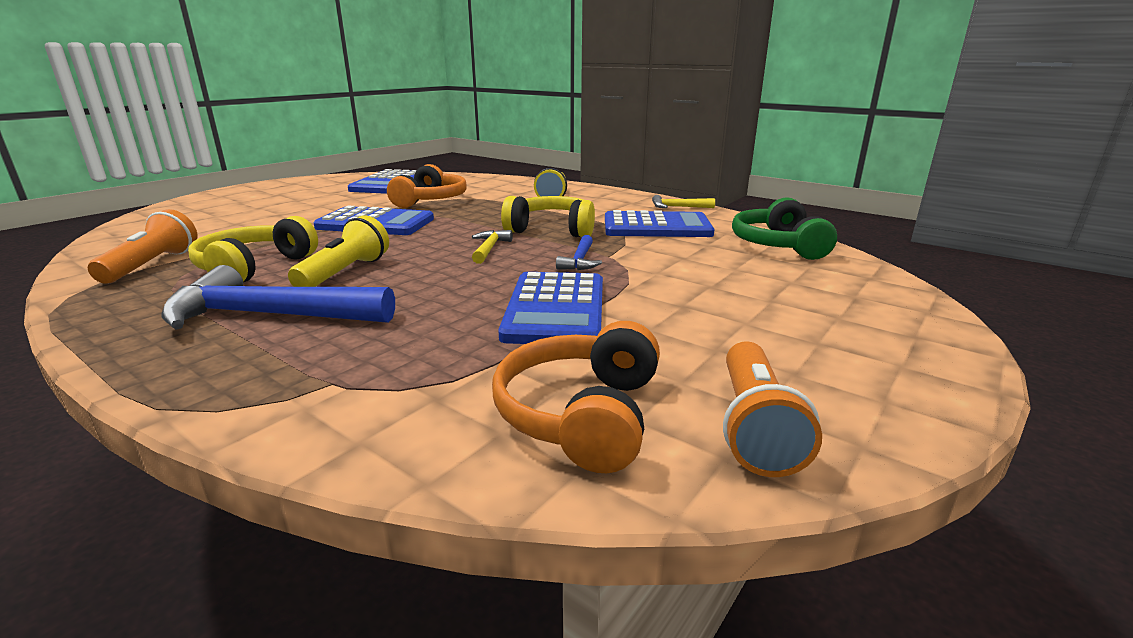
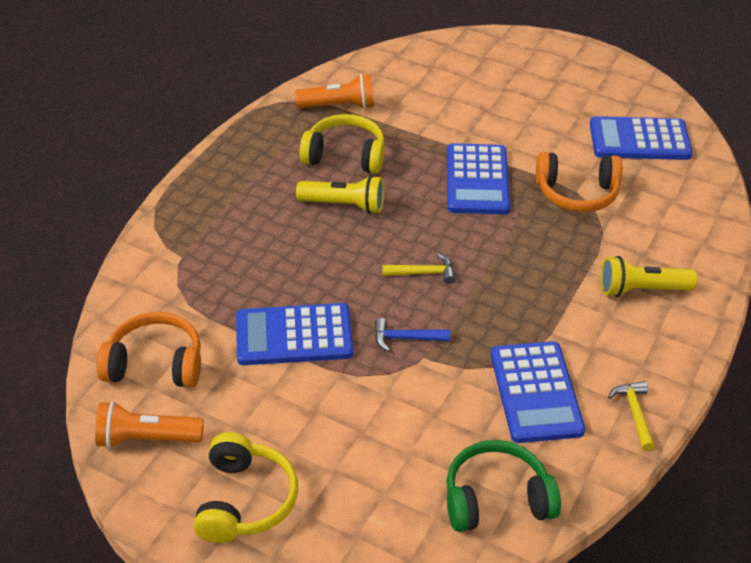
camera: 80 degrees right, 20 degrees up
(271, 316) = (262, 199): blue hammer -> none
(552, 230) = (496, 307): yellow headphones -> yellow headphones (245, 500)

